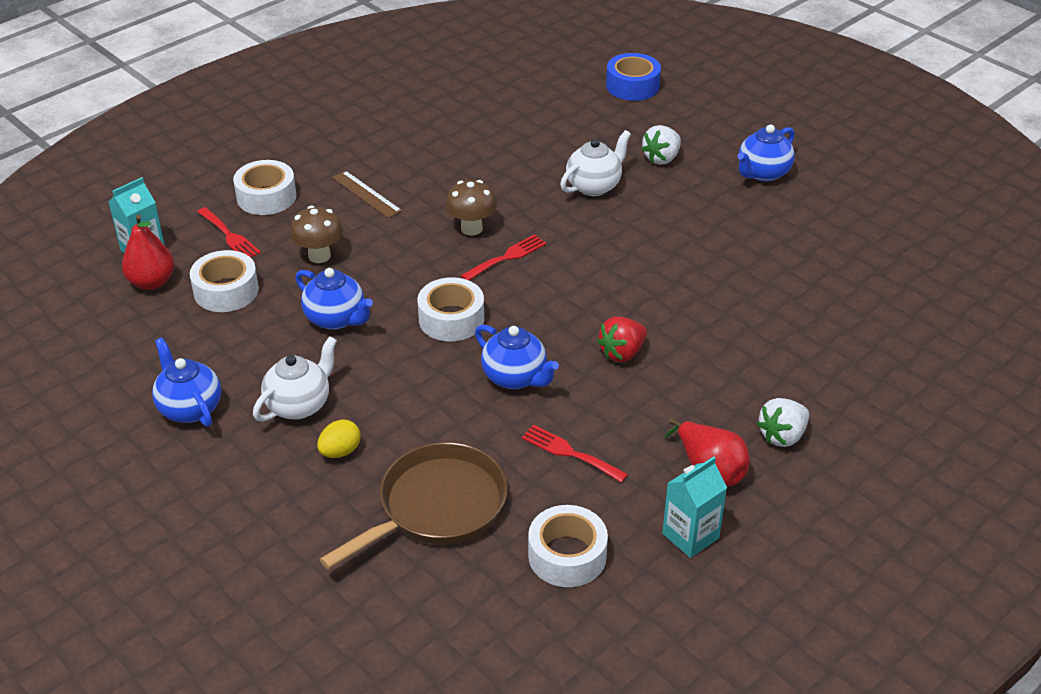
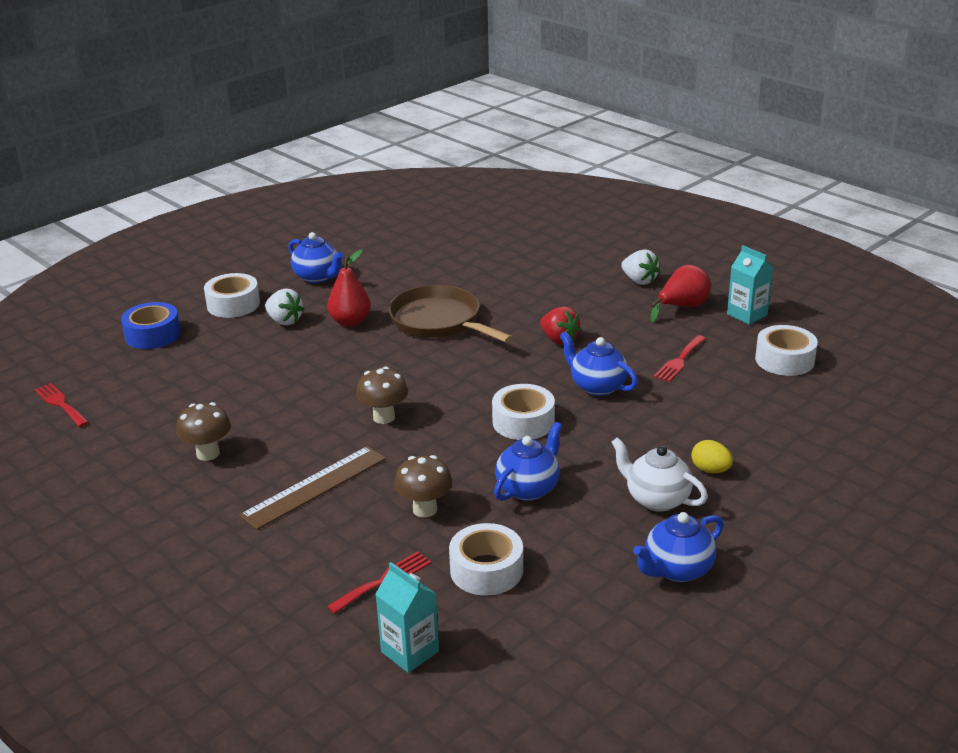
camera: 90 degrees left, 10 degrees down
(152, 282) = (472, 633): red pear -> red pear (350, 322)
(266, 197) = (308, 561): white tape -> white tape (233, 304)
(366, 194) = (314, 487): brown ruler -> brown ruler, size x1.55
(427, 135) = (208, 453): none -> brown mushroom
(436, 507) = (757, 417): brown pan -> brown pan (439, 321)
(507, 257) = (430, 396): red fork -> red fork (60, 404)
(515, 377) = (597, 387): blue teapot -> blue teapot turned 90 degrees counterclockwise
(594, 186) = (323, 354): white teapot -> none

